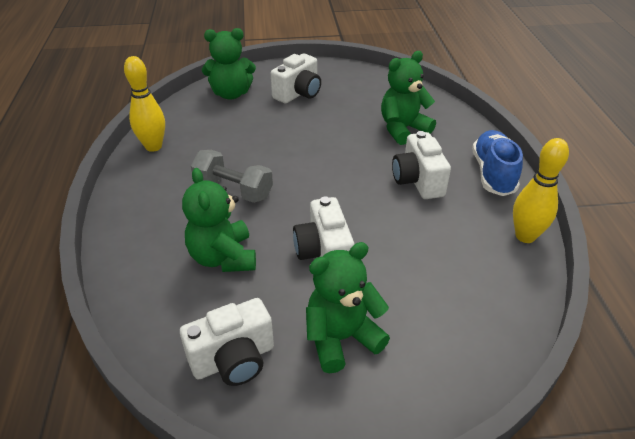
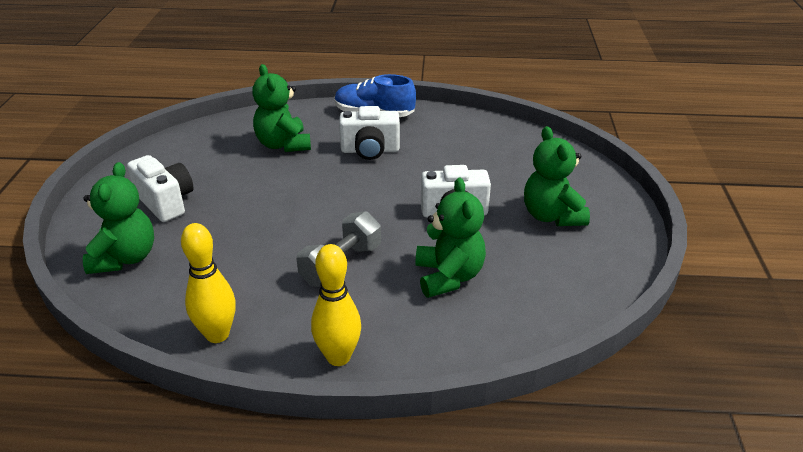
camera: 80 degrees left, 5 degrees down
(223, 257) = (448, 276): green teddy bear -> green teddy bear turned 90 degrees counterclockwise
(234, 359) = (574, 274): white camera -> none
(525, 236) = (454, 117): yellow bowling pin -> yellow bowling pin (338, 357)

